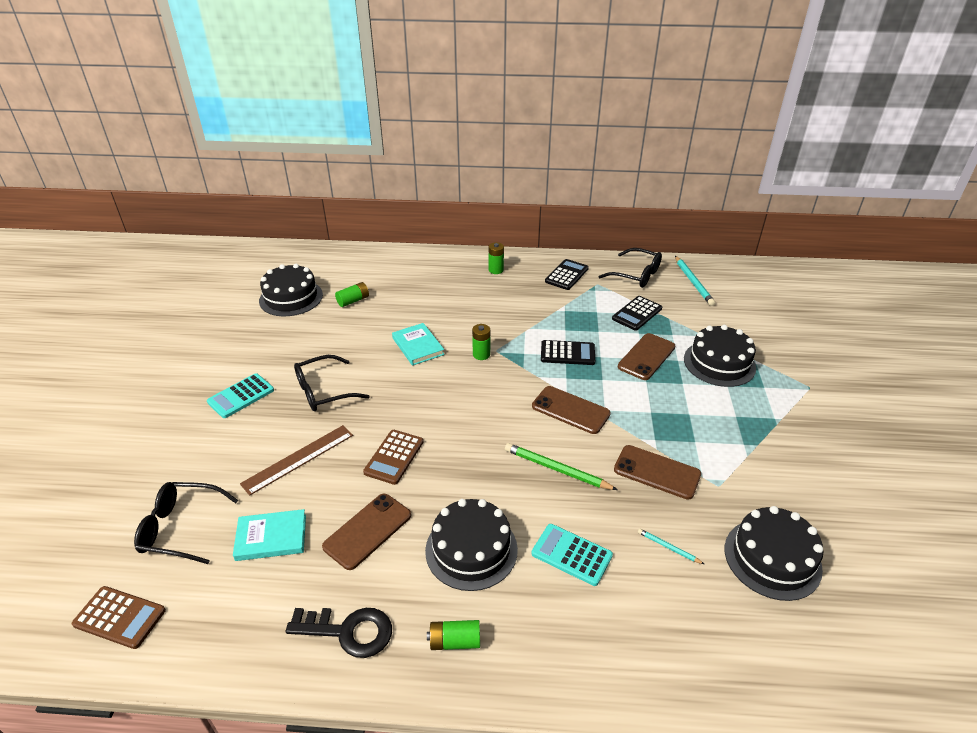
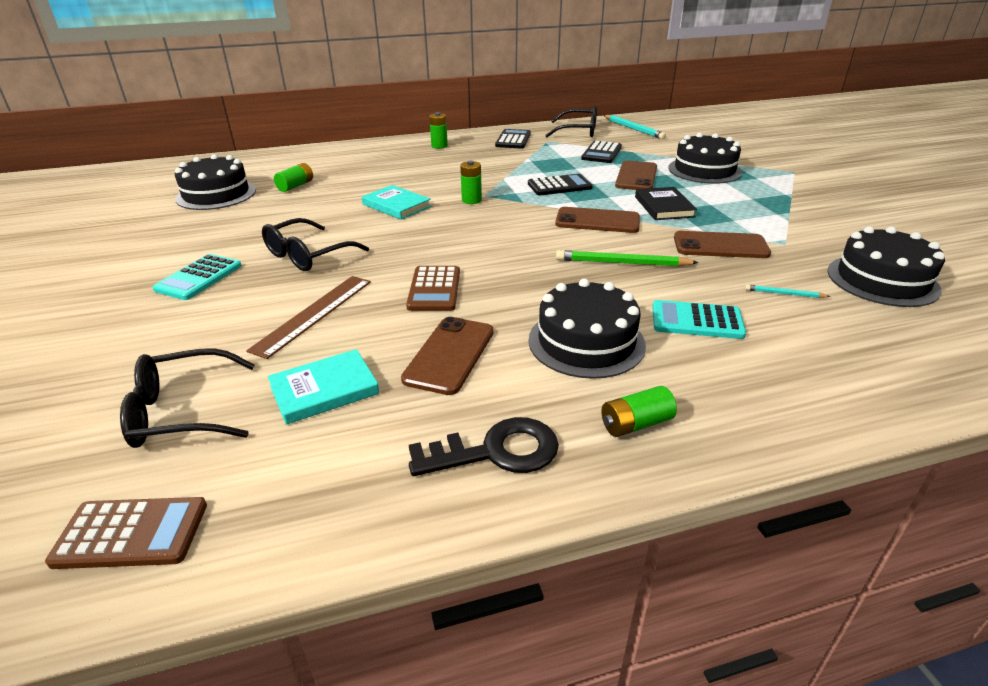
camera: 20 degrees left, 5 degrees down
(642, 406) = (664, 207): none -> black book

